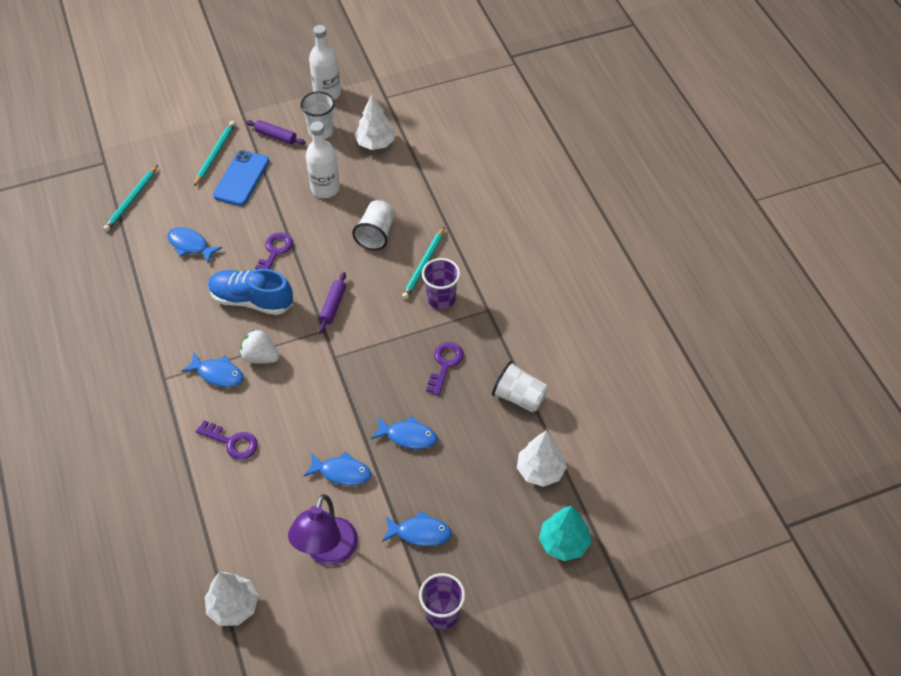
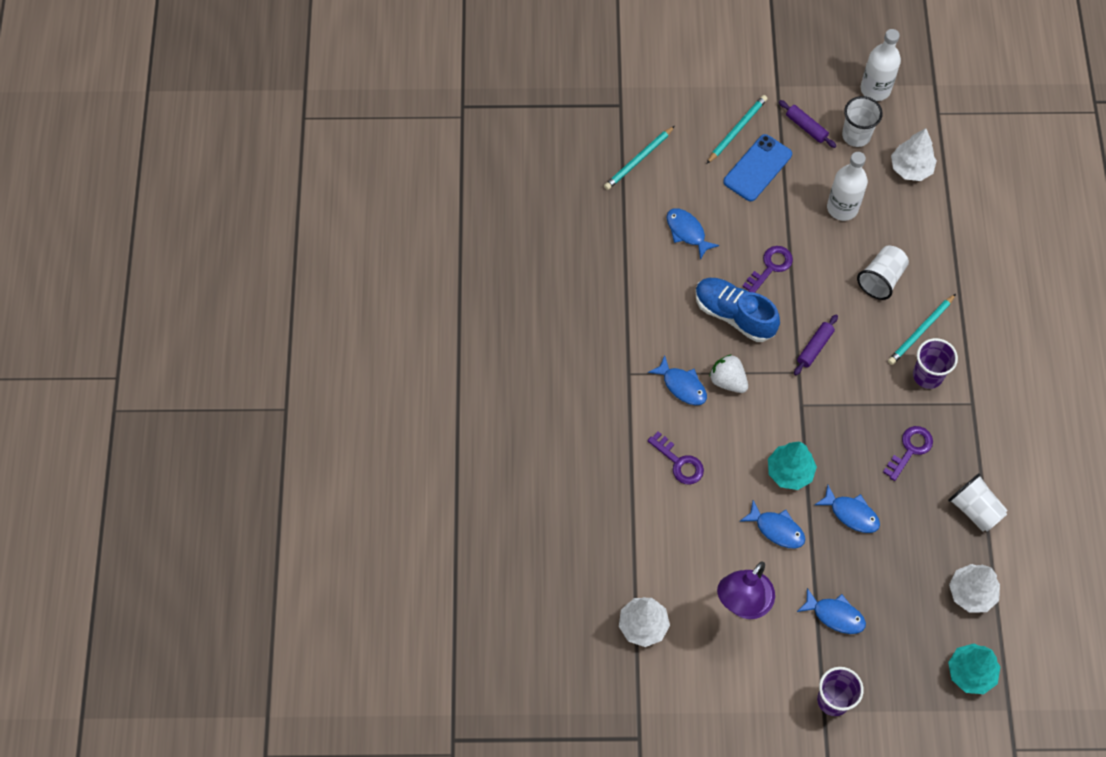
camera: 20 degrees right, 10 degrees up
(340, 418) = (789, 472): none -> turquoise tree

